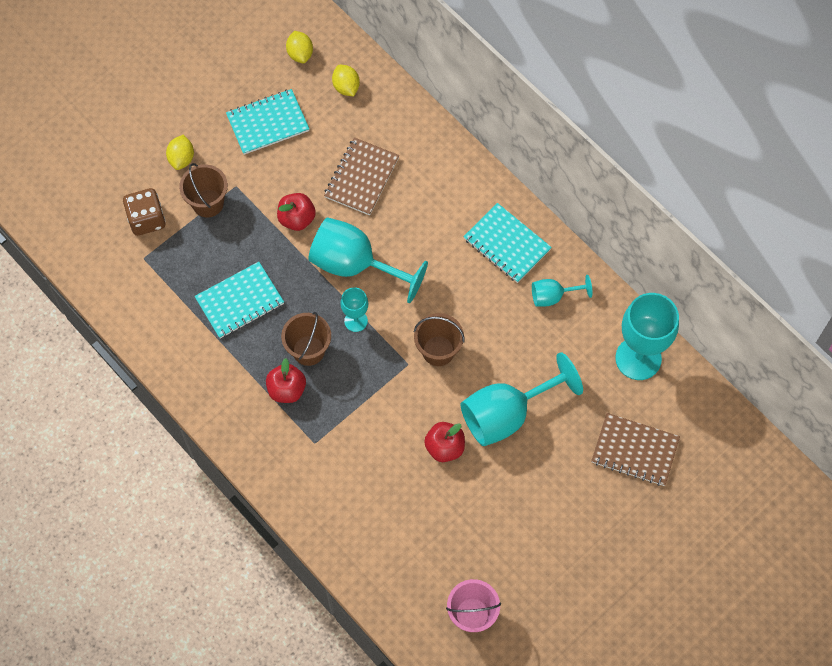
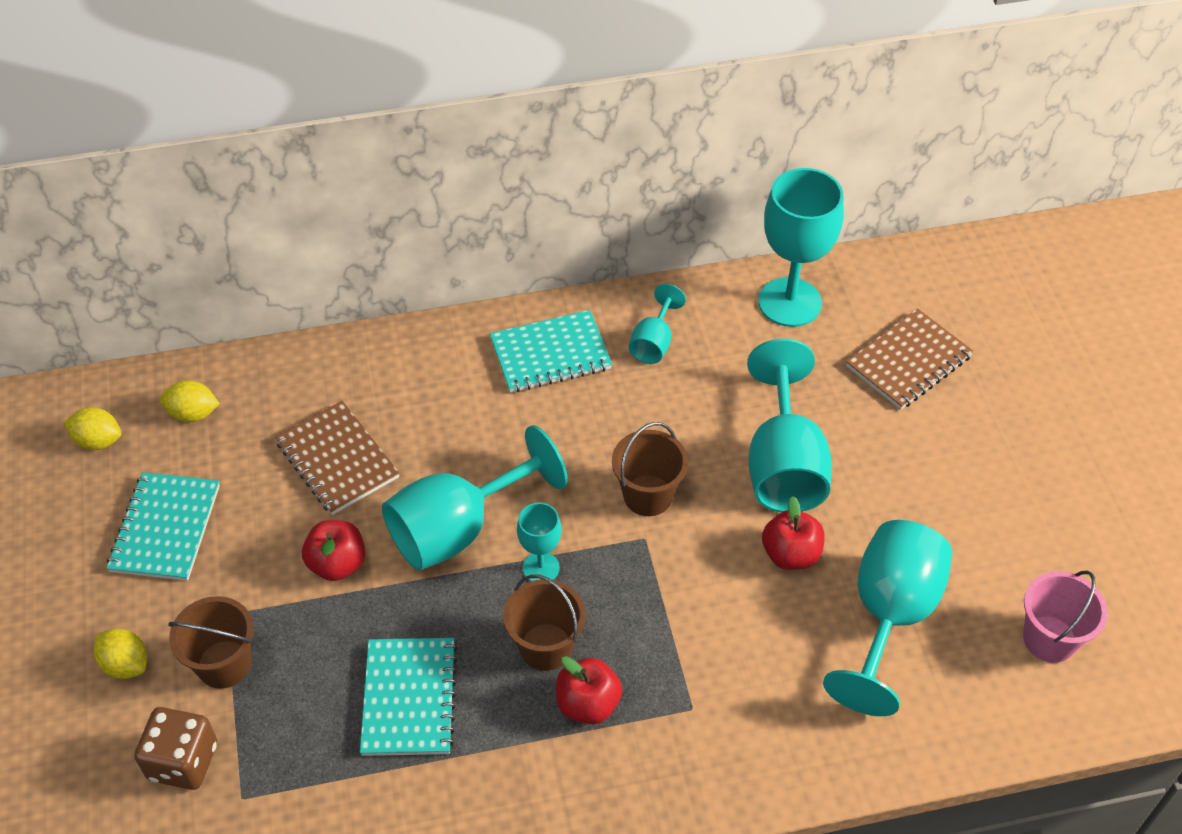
camera: 60 degrees left, 15 degrees down
(434, 519) = (889, 616): none -> turquoise goblet

